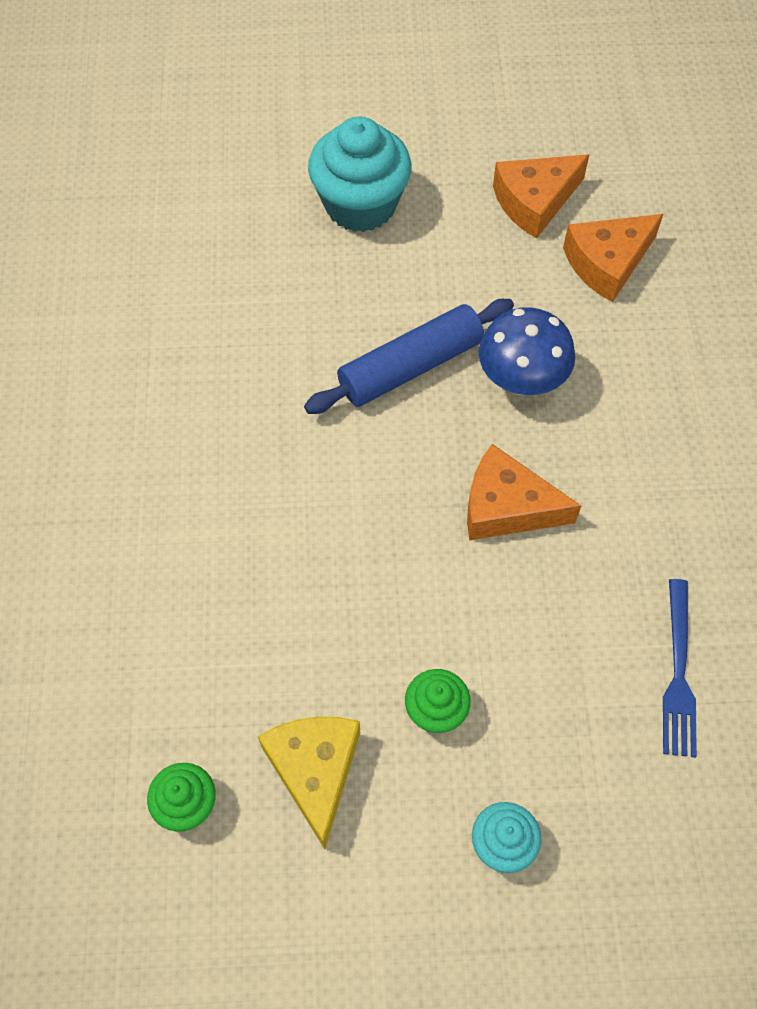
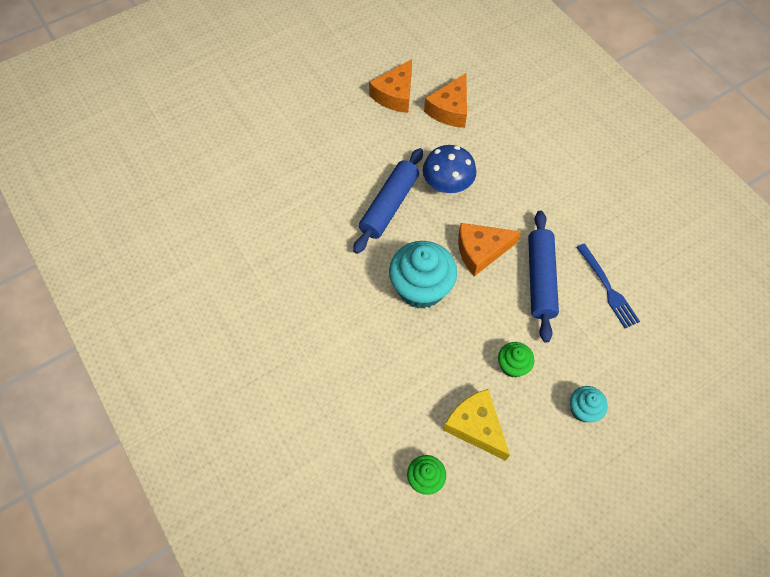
camera: 30 degrees left, 0 degrees up
(360, 205) = (308, 135): turquoise cupcake -> turquoise cupcake (421, 288)
(573, 600) = (540, 279): none -> blue rolling pin

